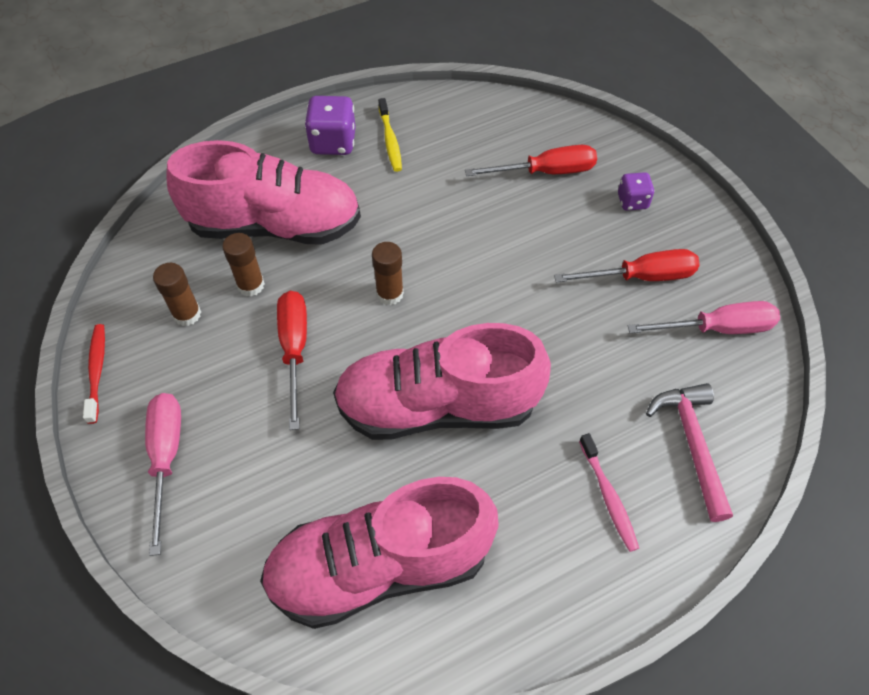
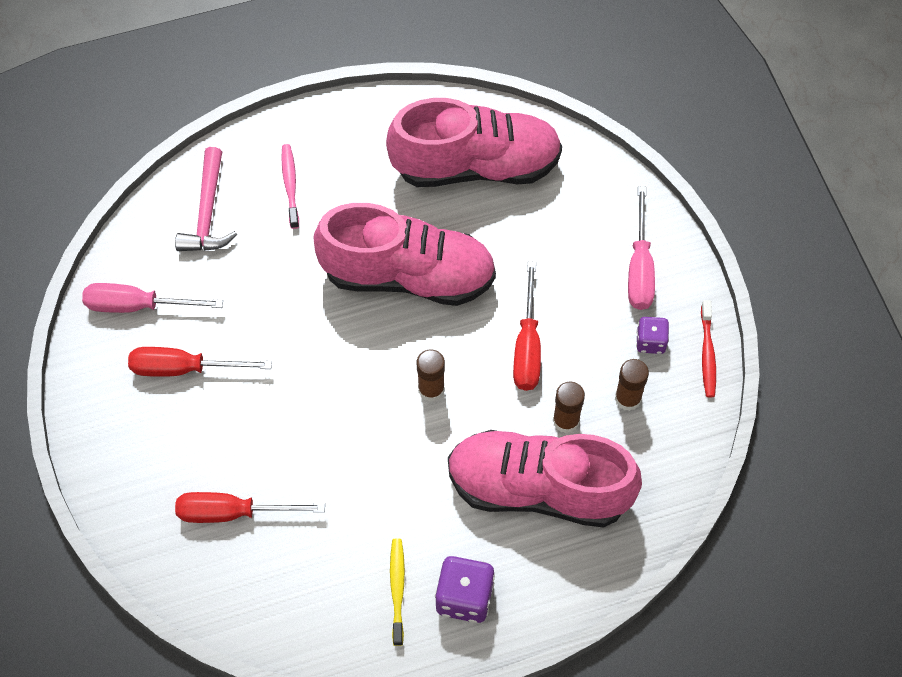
camera: 170 degrees left, 5 degrees up
(632, 201) = (154, 458): purple dice -> purple dice (650, 342)

